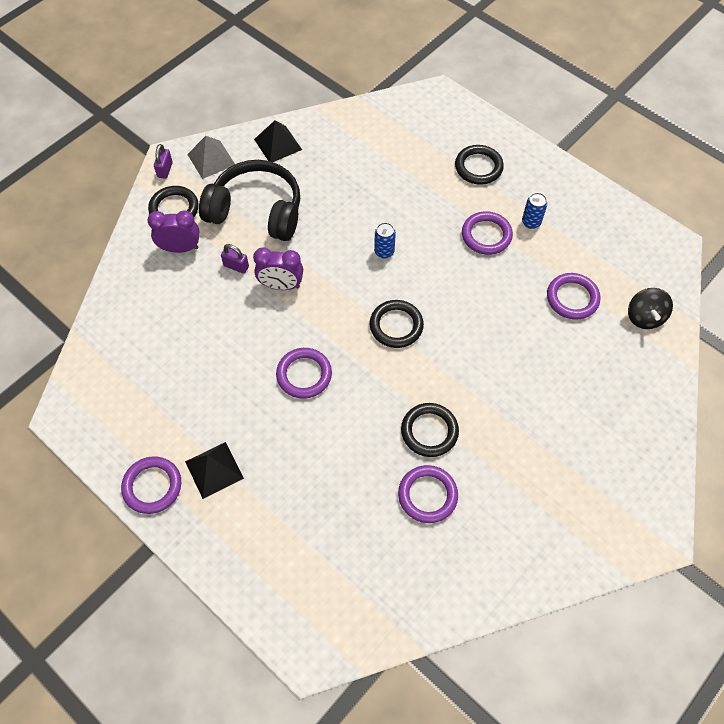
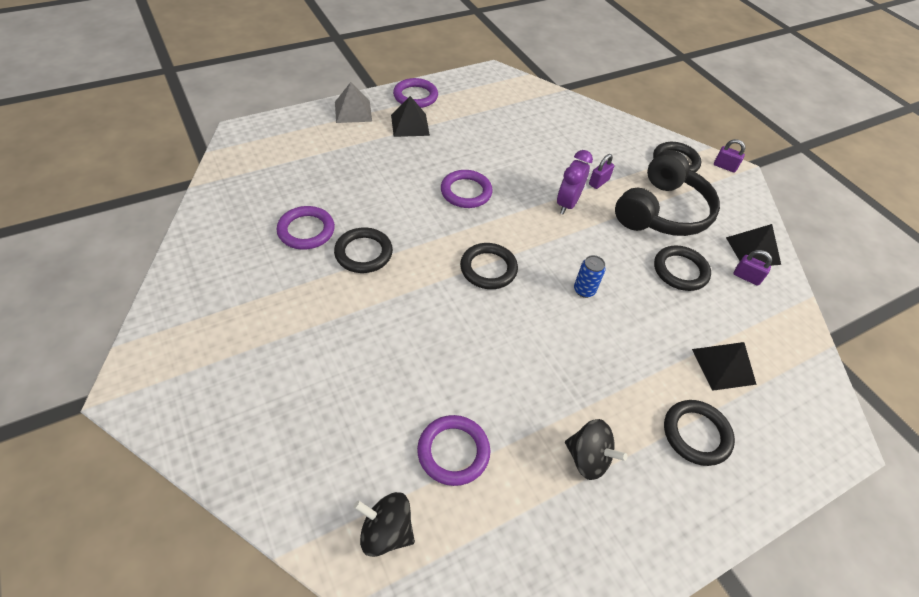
camera: 105 degrees right, 10 degrees down
(180, 248) = (629, 155): purple clock -> none
(211, 159) = (735, 198): grey pyramid -> grey pyramid (353, 111)
(312, 147) = (746, 277): none -> purple padlock
(327, 190) = (680, 271): none -> black ring
(412, 156) = (723, 366): none -> black pyramid
(486, 235) = (580, 396): purple ring -> none
(531, 222) = (588, 458): blue can -> black spinning top

